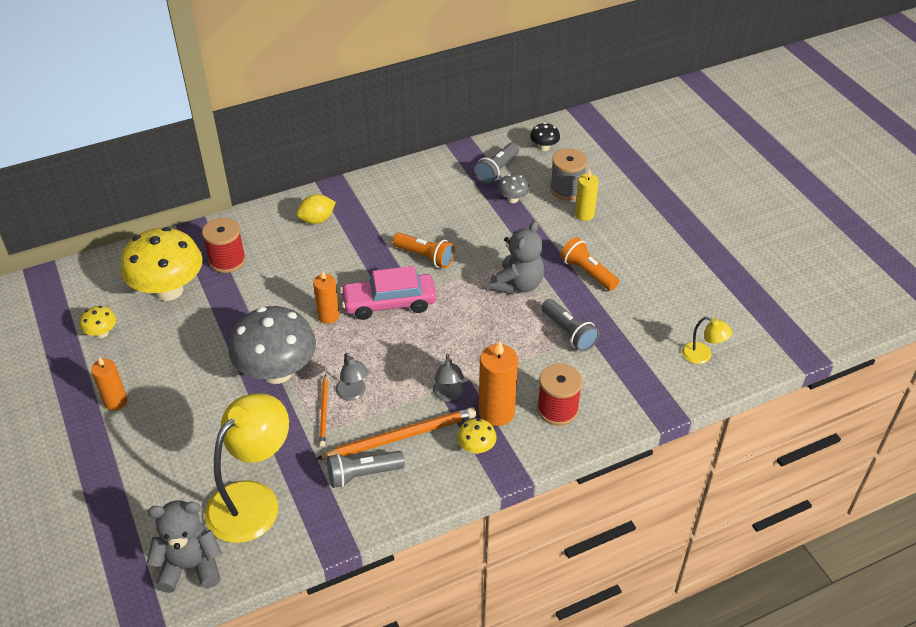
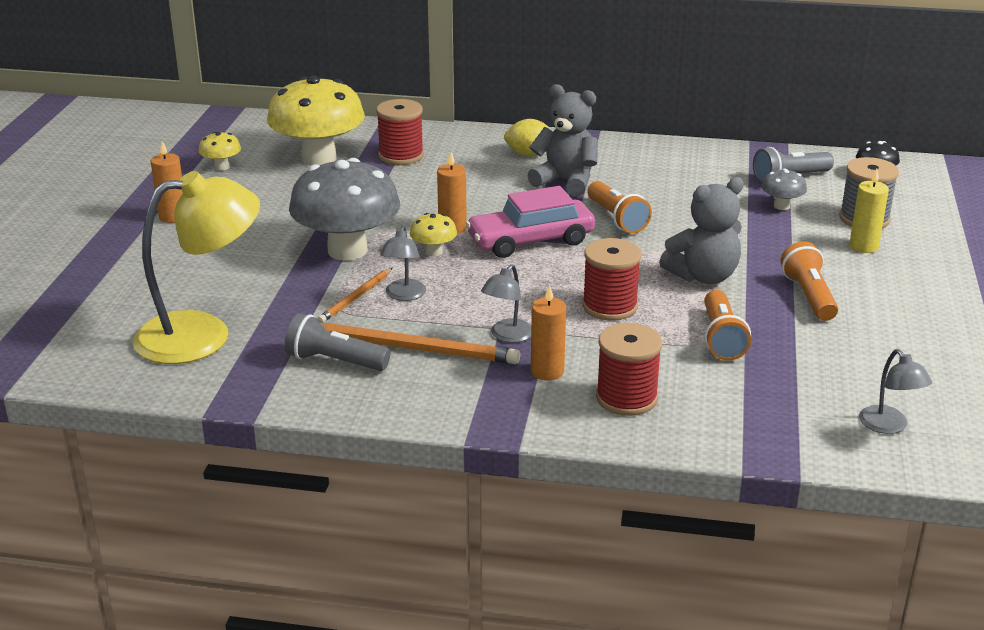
camera: 35 degrees right, 15 degrees down
(190, 566) = (84, 358): grey teddy bear -> grey teddy bear (566, 181)
(389, 303) = (530, 241): pink car -> pink car turned 45 degrees counterclockwise
(476, 447) = (487, 391): yellow mushroom -> yellow mushroom (433, 252)
(486, 338) = (609, 306): none -> red spool
(496, 412) = (547, 371): orange candle -> orange candle, size x0.64
(568, 332) = (721, 338): grey flashlight -> orange flashlight
(702, 356) = (889, 426): yellow lamp -> grey lamp

